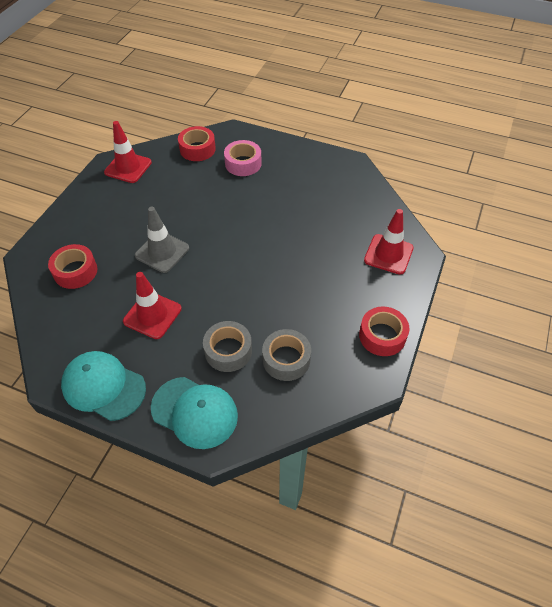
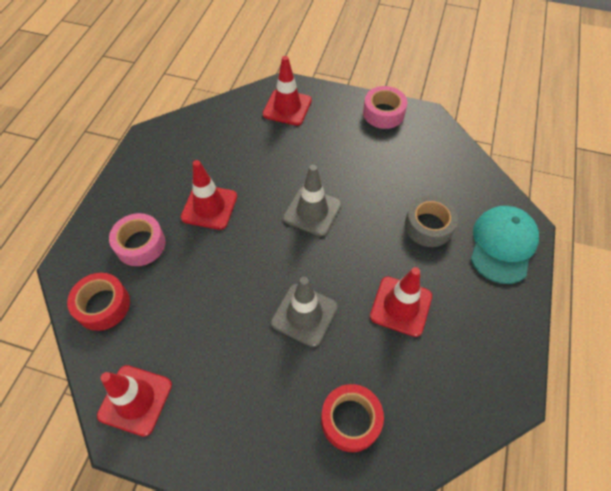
camera: 95 degrees left, 5 degrees up
(103, 386) = (503, 336): turquoise cap -> none
(258, 264) = (312, 211): none -> grey traffic cone
(272, 199) = (209, 207): none -> red traffic cone
(286, 359) = (425, 179): grey tape -> none
(382, 336) = (383, 113): red tape -> pink tape

